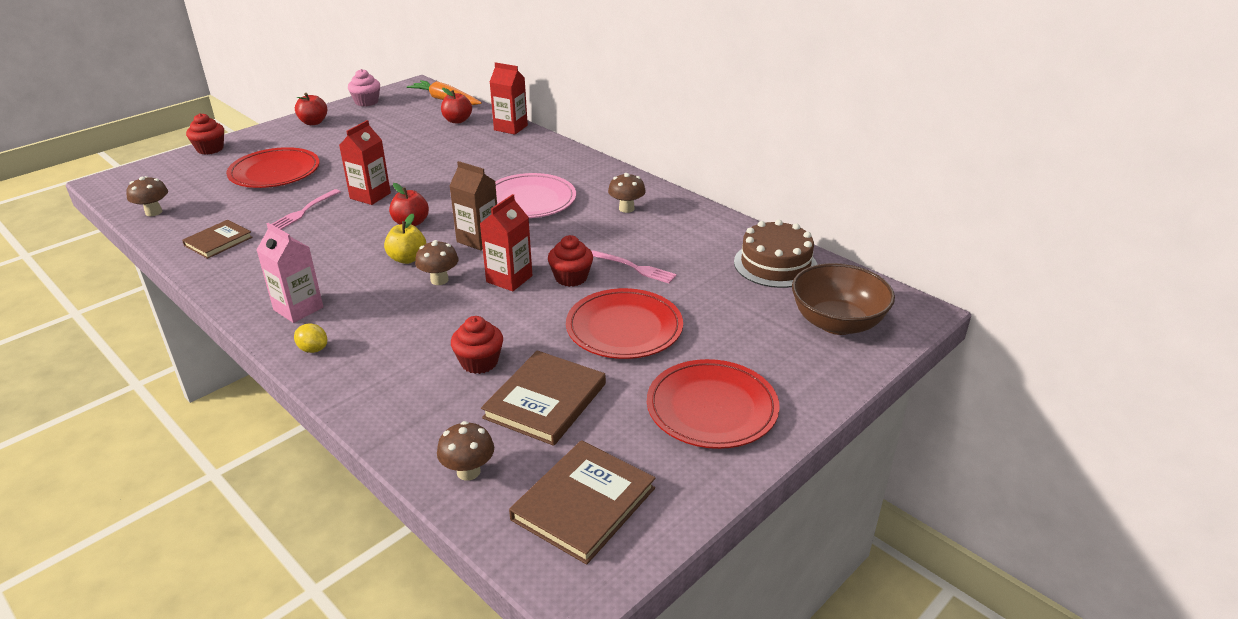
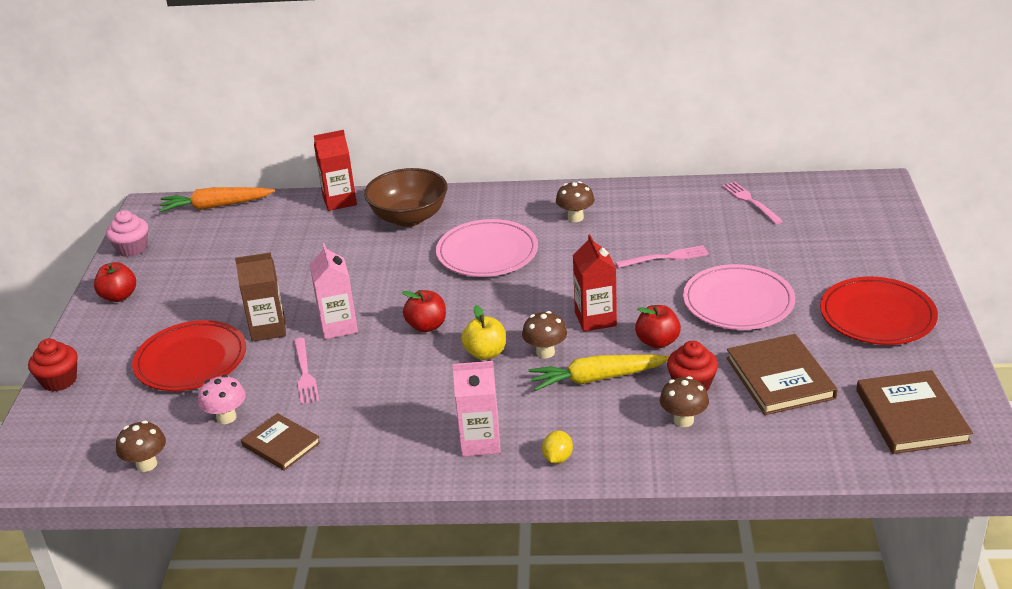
camera: 40 degrees left, 0 degrees up
(218, 241) = (281, 444): brown book -> brown book turned 45 degrees counterclockwise
(228, 211) = (226, 417): none -> pink mushroom
(313, 349) = (557, 458): yellow lemon -> yellow lemon turned 60 degrees counterclockwise
(370, 196) = (338, 326): red carton -> pink carton
(434, 316) = (597, 378): none -> yellow carrot
(457, 120) = (272, 219): red apple -> red apple (657, 342)
(468, 472) = (819, 449): brown mushroom -> brown mushroom (683, 420)
(478, 239) = (510, 305): brown carton -> brown carton (268, 329)
(571, 278) = (637, 291): red cupcake -> none
(624, 328) = (738, 302): red plate -> pink plate
(775, 264) = (750, 201): brown cake -> pink fork
(837, 323) = (851, 219): brown bowl -> brown bowl (409, 217)

